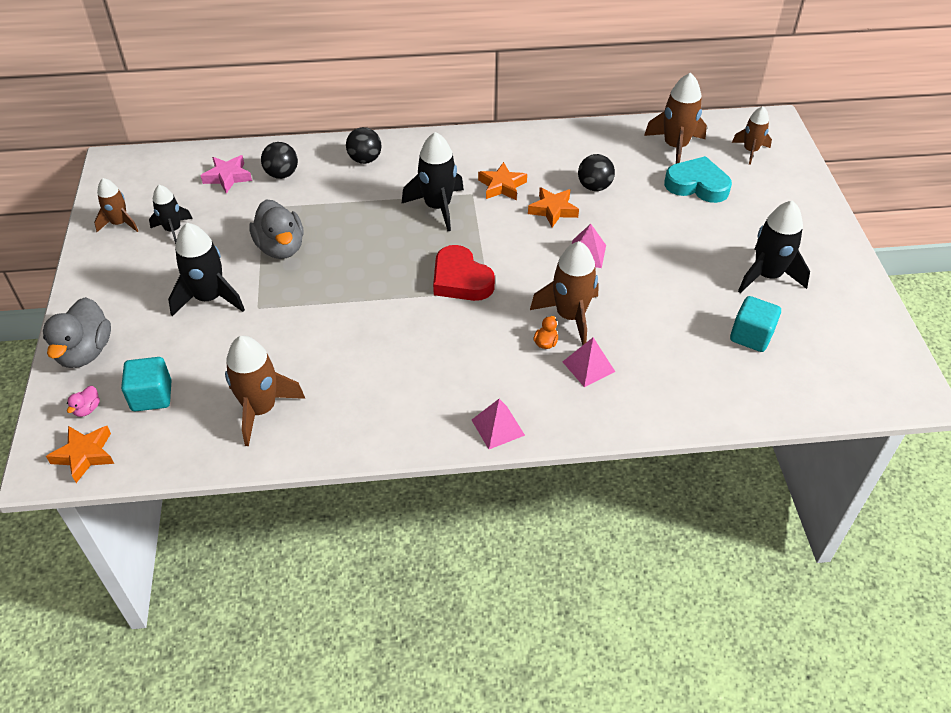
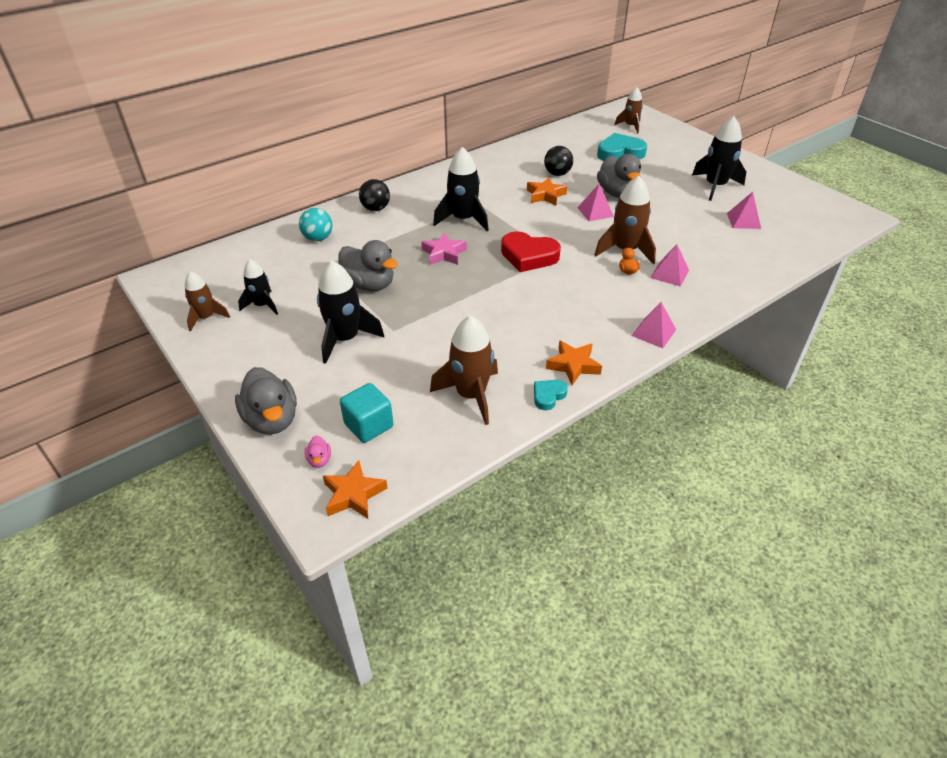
camera: 30 degrees left, 5 degrees down
(227, 177) = (273, 254): pink star -> pink star (444, 253)
(282, 174) = (318, 238): black ball -> turquoise ball
(327, 445) = (548, 396): none -> turquoise heart
(502, 186) = (495, 193): orange star -> orange star (573, 365)
(637, 239) = (617, 193): none -> grey duck
(675, 147) = (583, 137): brown rocket -> none
(751, 336) = (743, 220): turquoise cube -> pink pyramid

